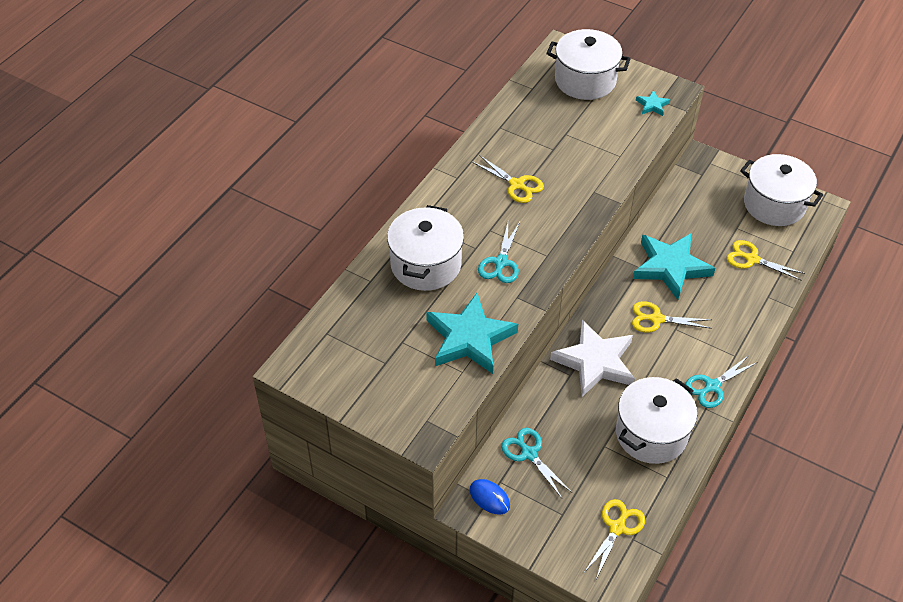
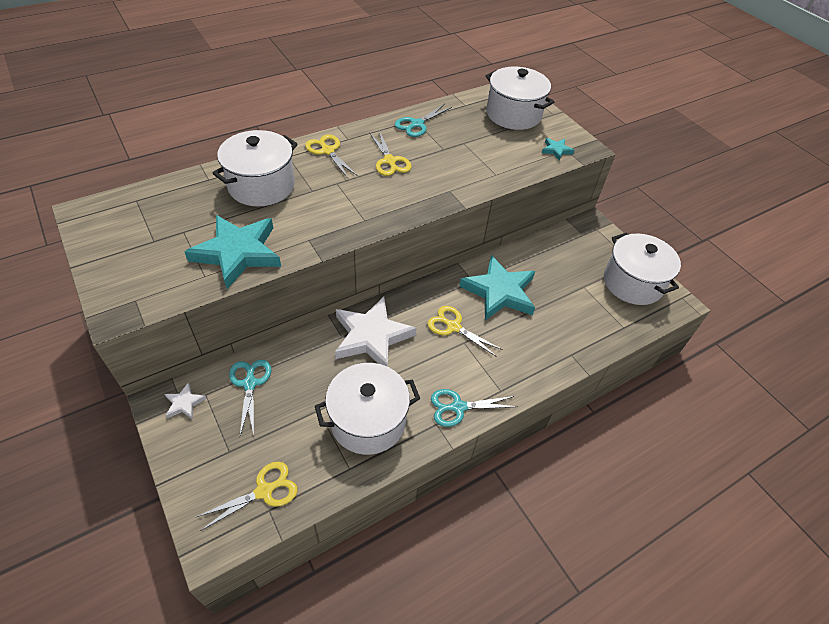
camera: 25 degrees right, 0 degrees up
(489, 498) = (184, 403): blue mouse -> white star
(501, 263) = (321, 209): turquoise scissors -> turquoise scissors (417, 124)
(751, 259) = (579, 317): yellow scissors -> yellow scissors (327, 151)

